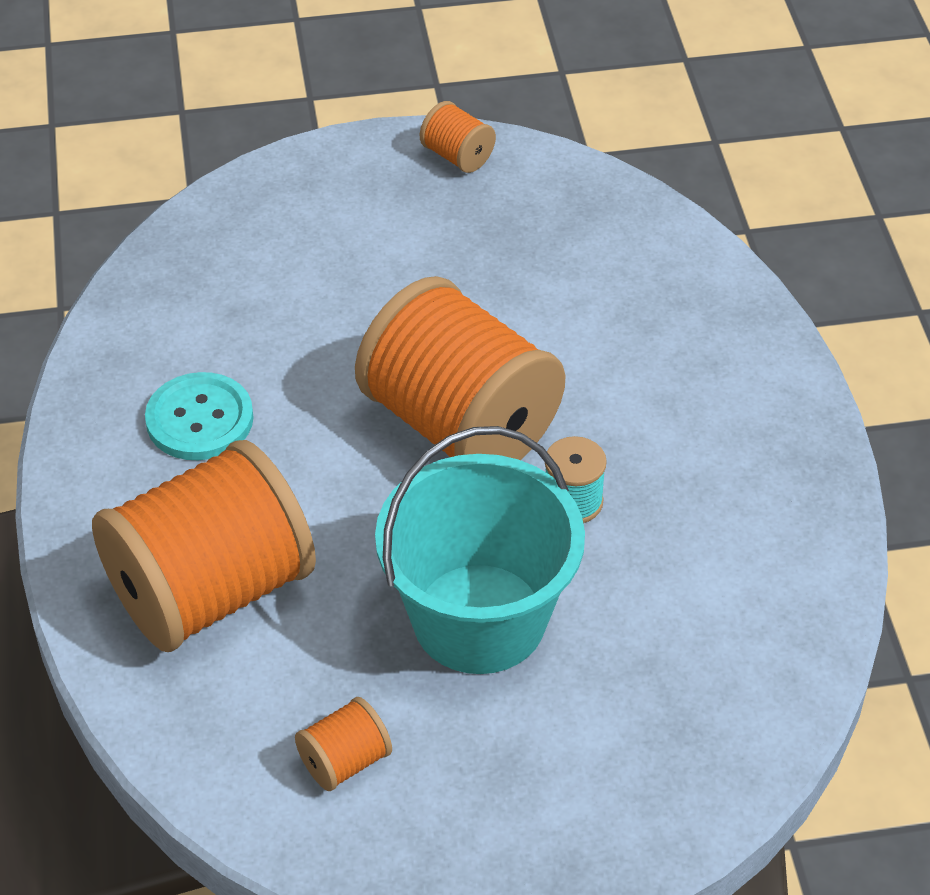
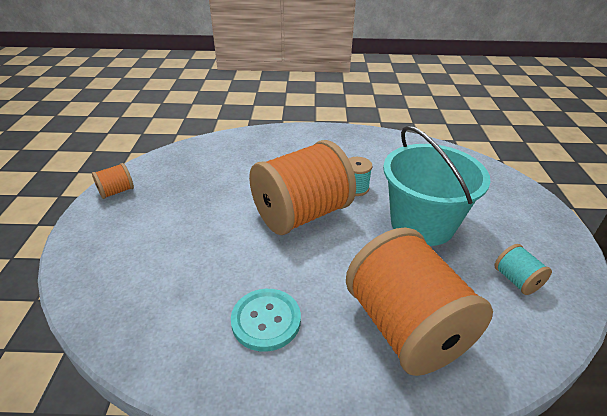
camera: 80 degrees left, 10 degrees down
(344, 761) = (516, 280): orange spool -> turquoise spool

